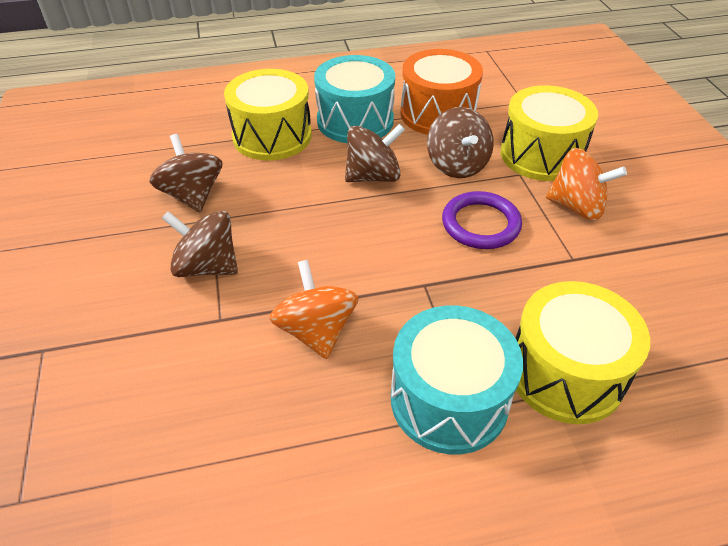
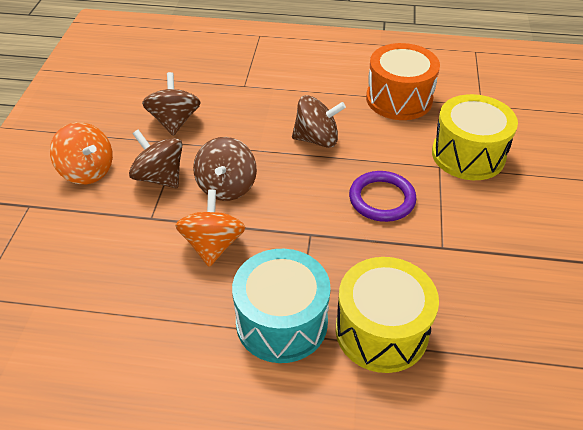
camera: 20 degrees right, 0 degrees up
(272, 136) = (255, 88): yellow drum -> none
(355, 121) = (327, 90): turquoise drum -> none
(457, 165) = (390, 146): brown spinning top -> brown spinning top (226, 187)
(576, 207) = (472, 206): orange spinning top -> orange spinning top (87, 171)

